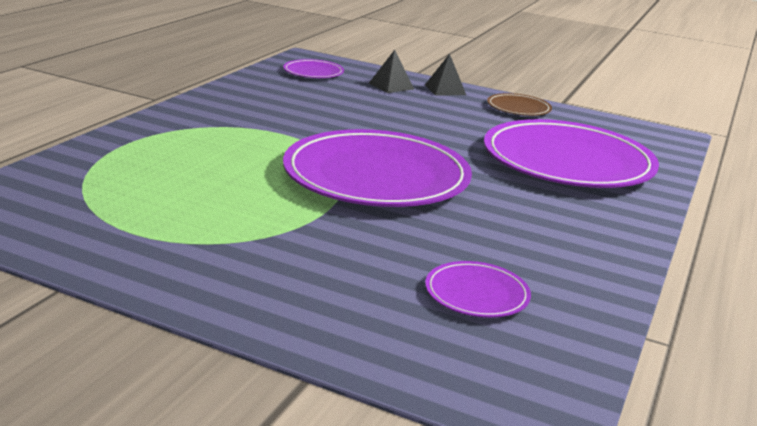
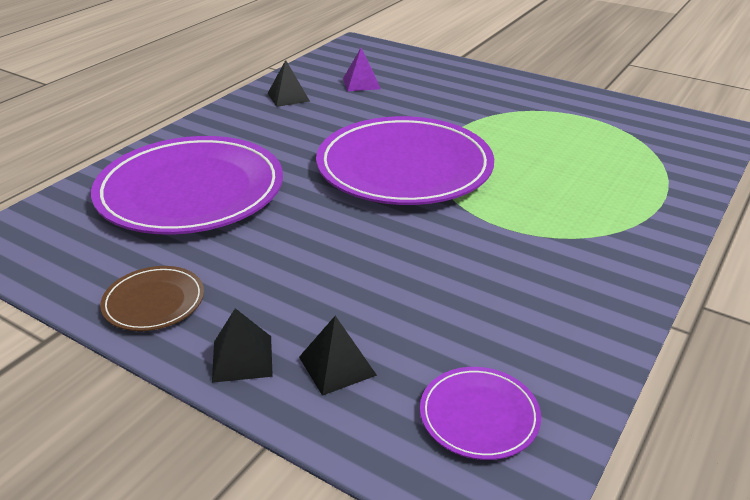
camera: 170 degrees left, 10 degrees up
(476, 294) = (361, 83): purple plate -> purple pyramid
(570, 266) = (288, 97): none -> black pyramid

